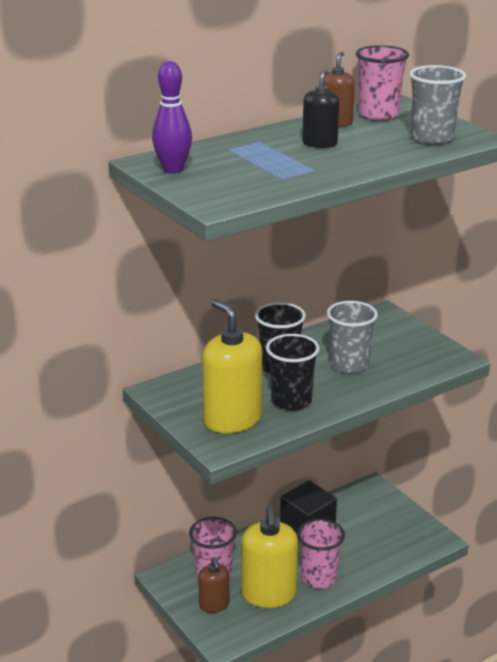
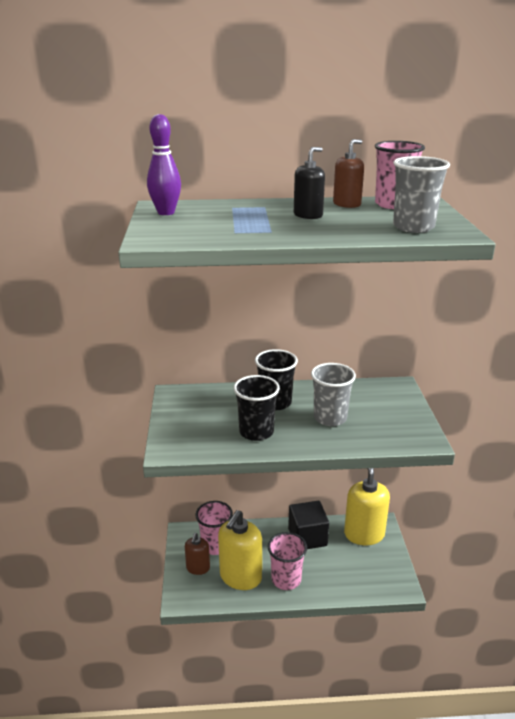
camera: 30 degrees right, 0 degrees up
(232, 420) = (199, 432): yellow soap dispenser -> yellow soap dispenser (364, 534)

